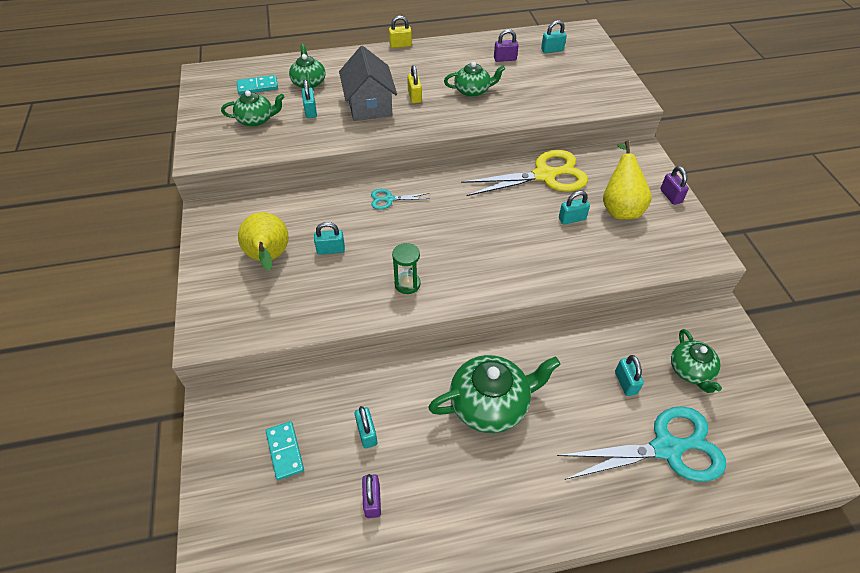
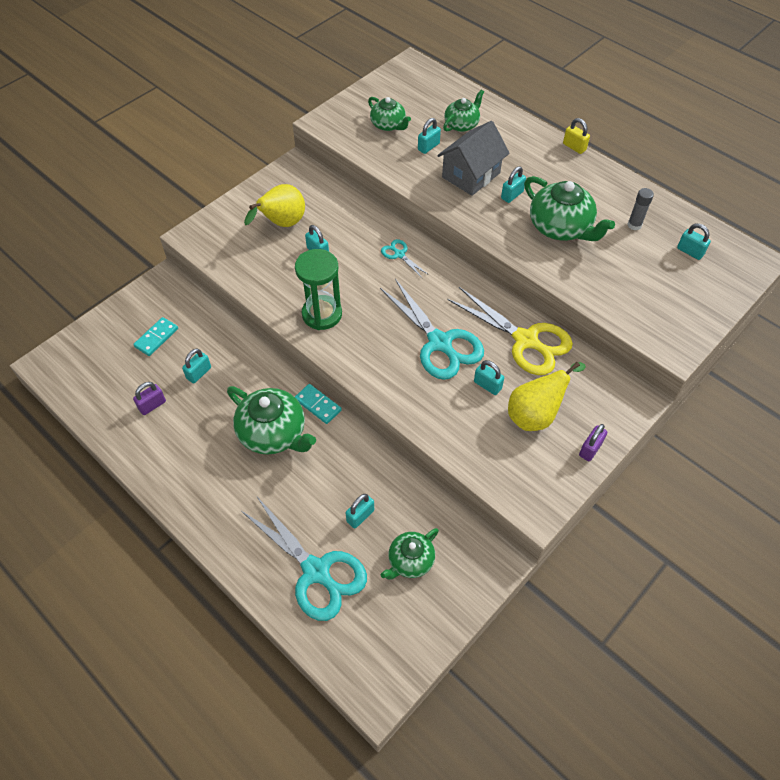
camera: 55 degrees right, 5 degrees up
(257, 86) = (426, 101): turquoise domino -> turquoise domino (318, 405)
(407, 284) = (322, 314): green hourglass -> green hourglass, size x1.71
(414, 96) = (512, 195): yellow padlock -> turquoise padlock
(473, 91) = (560, 227): green teapot -> green teapot, size x1.65
(505, 59) = (634, 225): purple padlock -> grey glue stick
(507, 224) = (440, 343): none -> turquoise scissors

